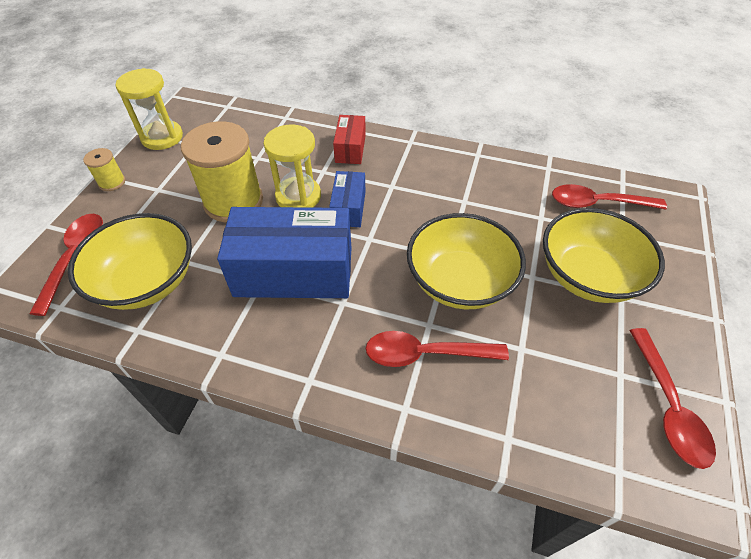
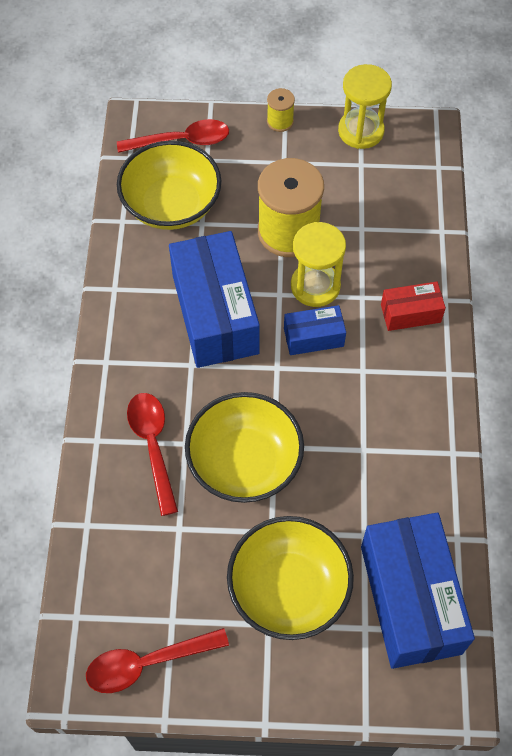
camera: 75 degrees right, 10 degrees up
(597, 203) = (410, 599): red spoon -> blue box

